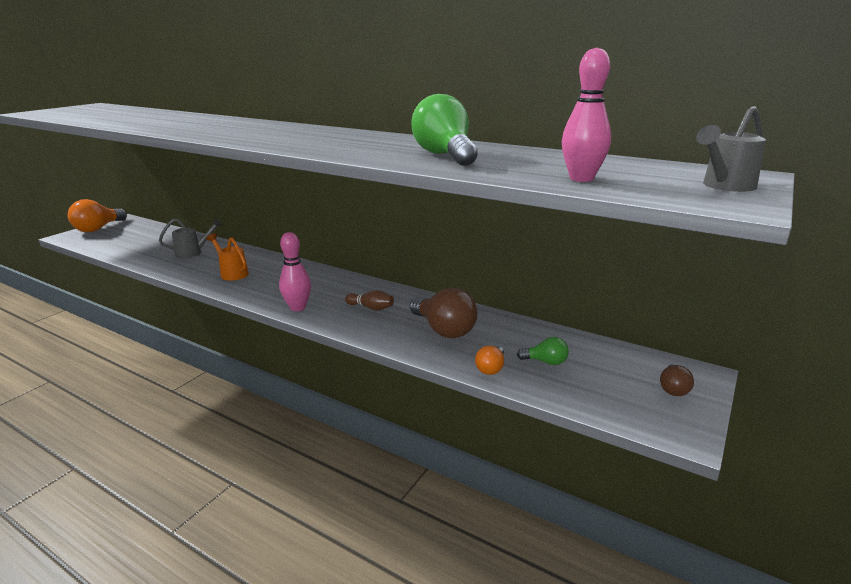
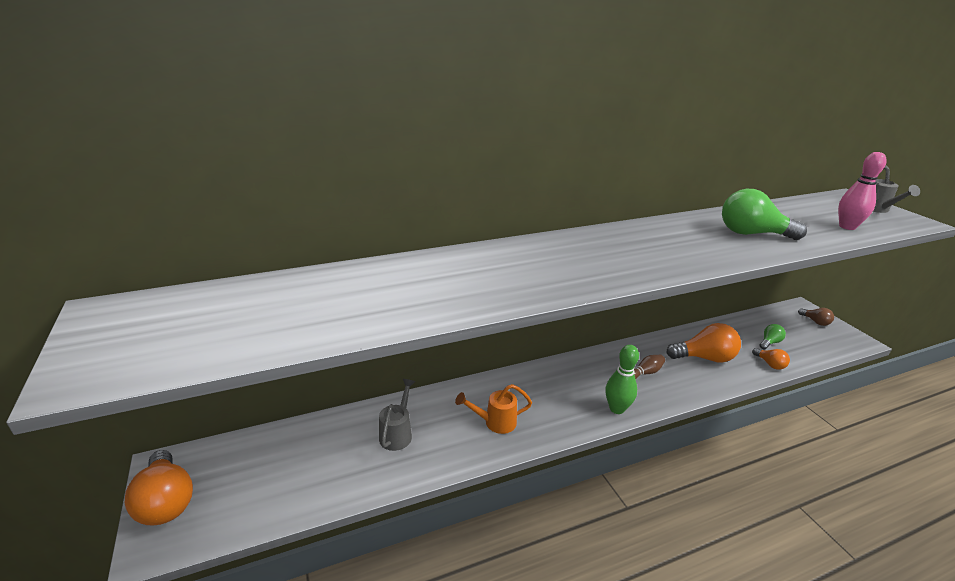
camera: 55 degrees left, 5 degrees up
(297, 307) = (616, 409): pink bowling pin -> green bowling pin
(444, 330) = (704, 358): brown light bulb -> orange light bulb

